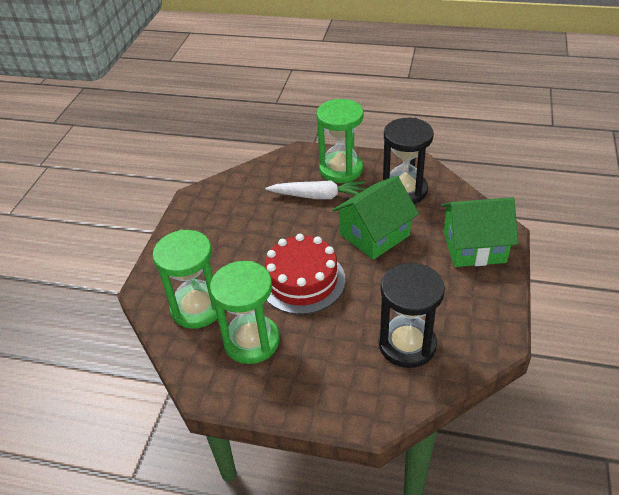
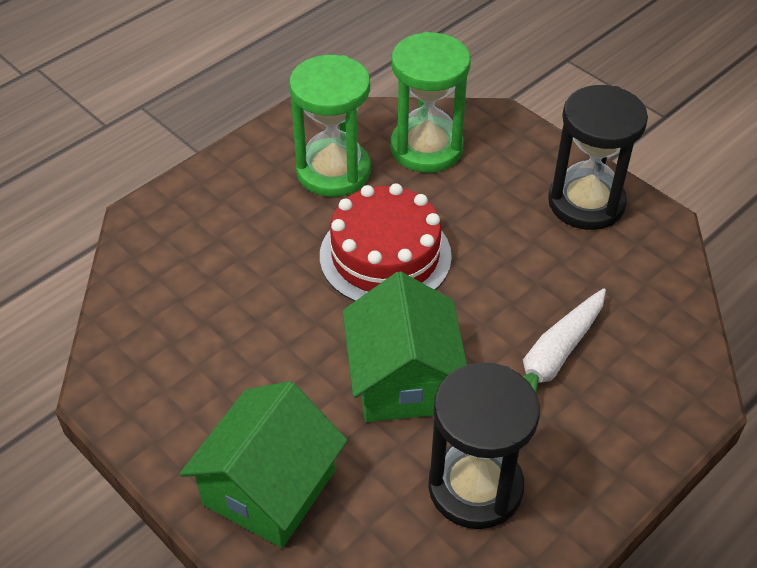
camera: 120 degrees right, 5 degrees up
(341, 169) = (602, 431): green hourglass -> none
(407, 344) = (193, 298): black hourglass -> black hourglass (586, 203)

